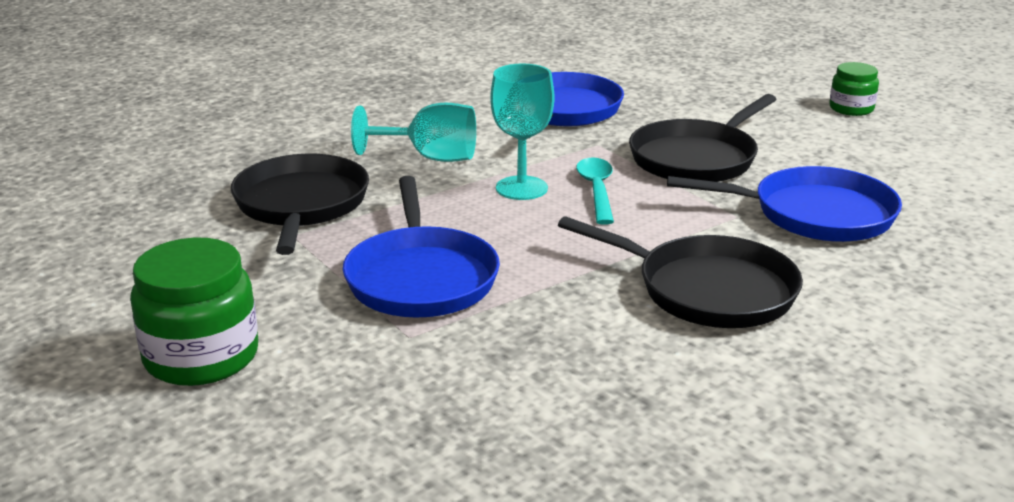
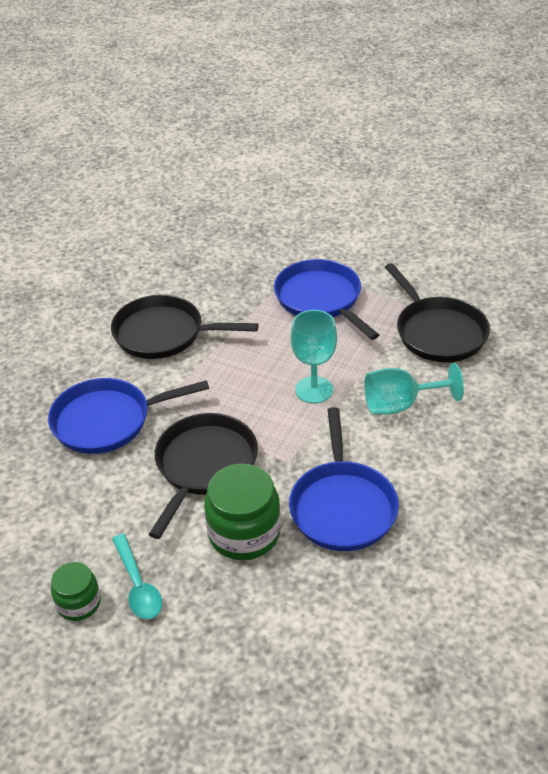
camera: 160 degrees right, 15 degrees up
(201, 357) = (380, 232): green jar -> green jar (244, 533)
(596, 190) = (262, 402): turquoise spoon -> turquoise spoon (138, 585)

